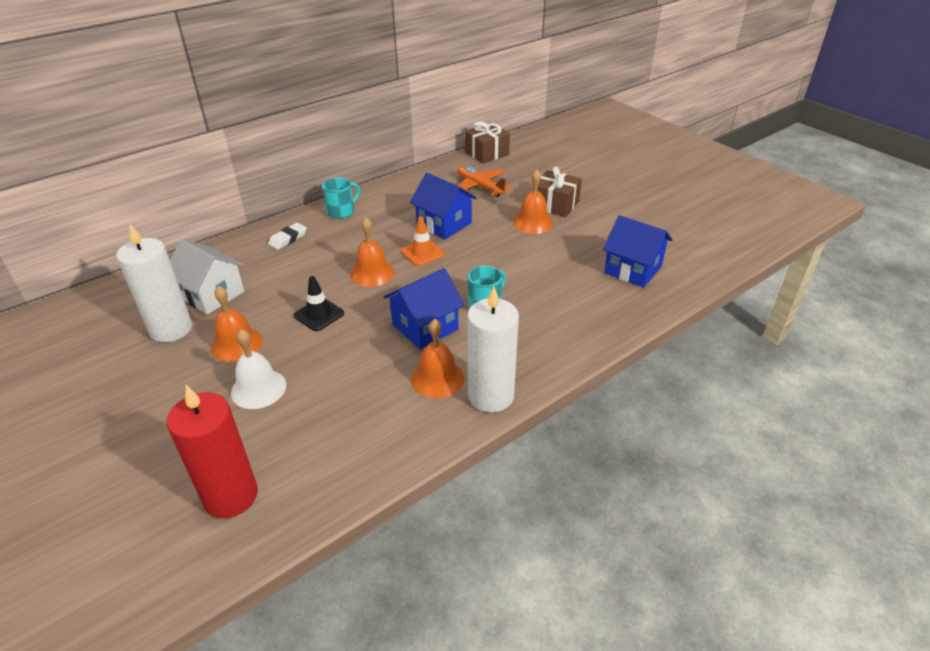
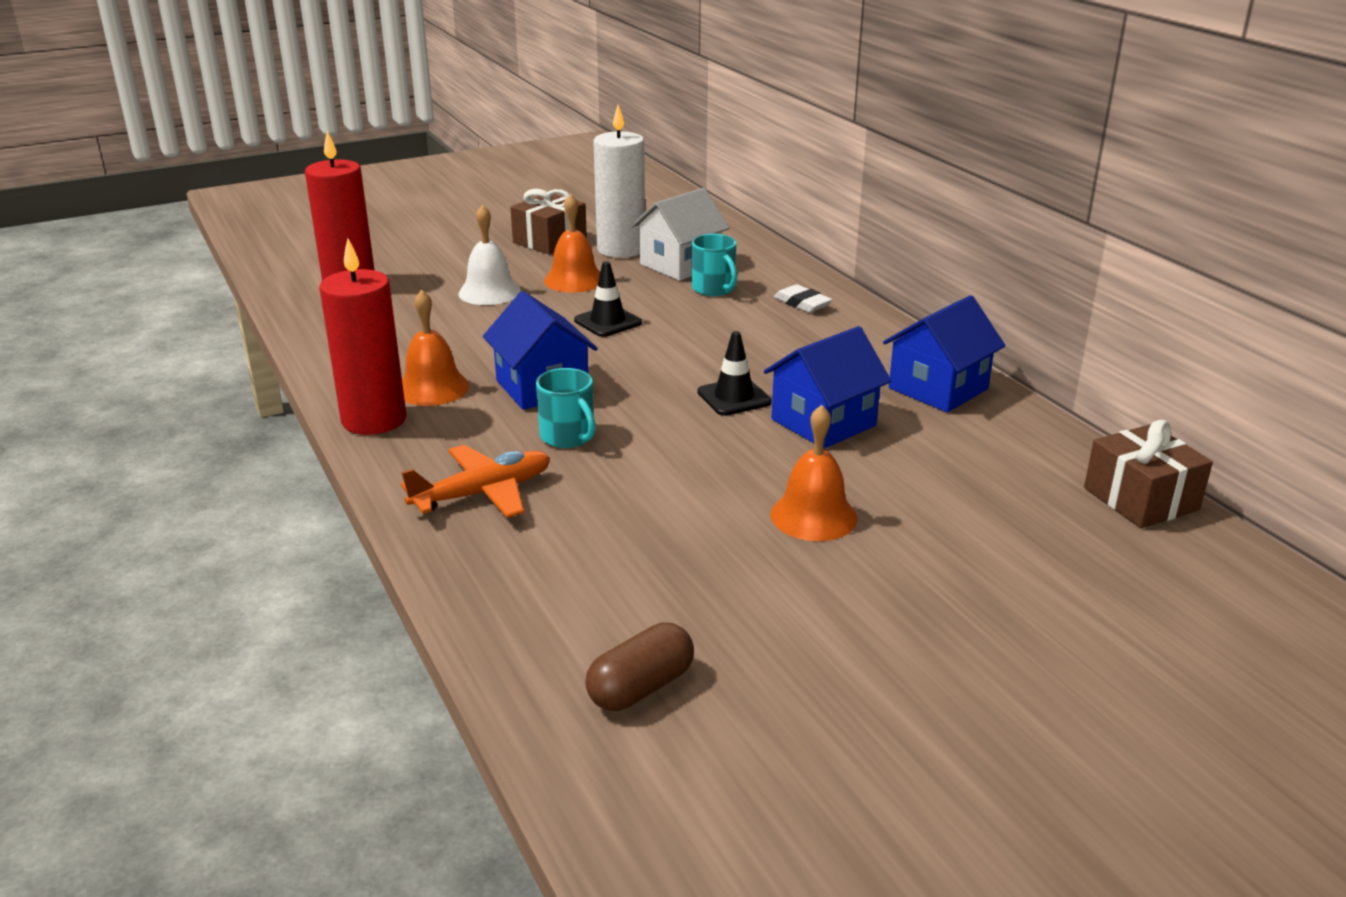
camera: 100 degrees right, 10 degrees down
(341, 211) = (879, 340): turquoise mug -> turquoise mug (714, 289)
(372, 273) = (691, 357): orange bell -> none
(422, 253) = (734, 397): orange traffic cone -> black traffic cone
(480, 187) = (971, 473): orange plane -> orange plane (483, 493)
(490, 396) = (374, 420): white candle -> red candle
(555, 204) = (887, 556): brown gift -> brown gift (550, 241)
(633, 269) = (603, 608): blue house -> blue house (938, 389)
(675, 253) = (641, 687): none -> brown capsule

